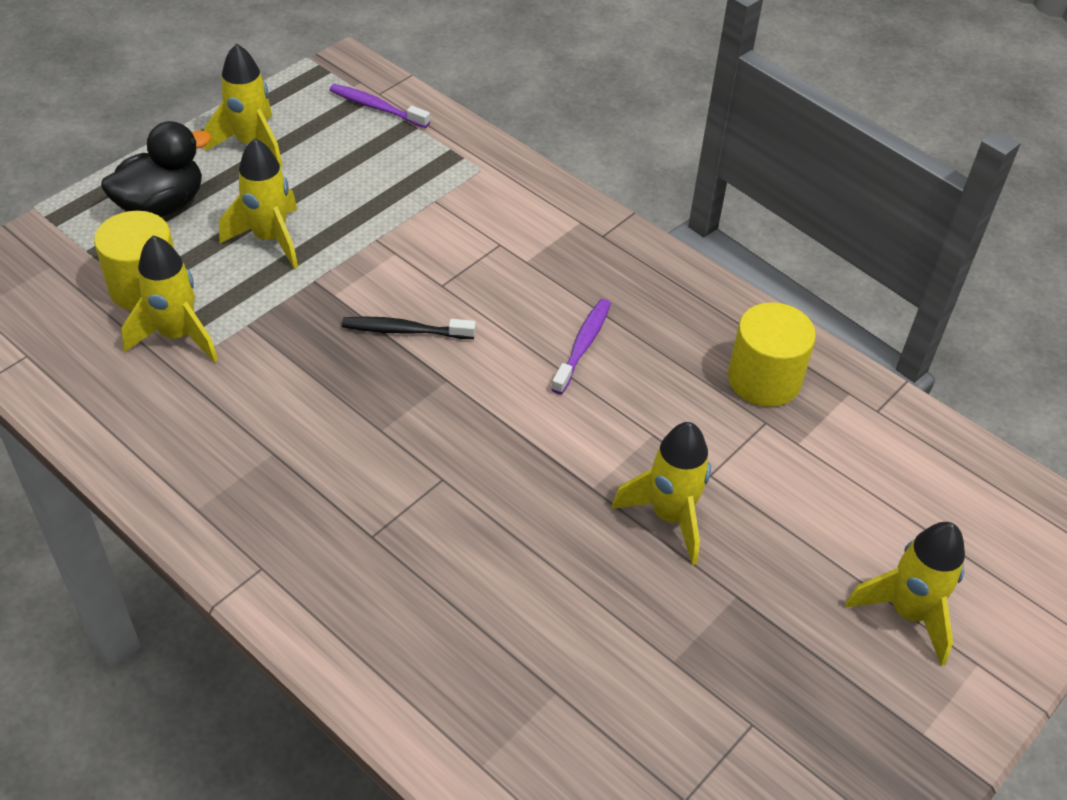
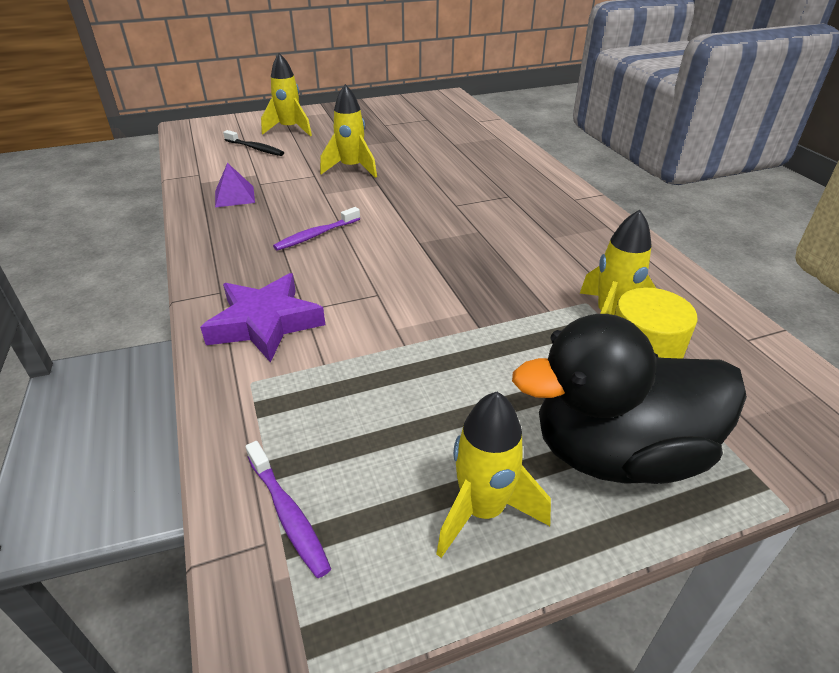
camera: 150 degrees left, 10 degrees down
(162, 205) = (617, 452): black duck -> black duck, size x1.54
(270, 239) = (505, 375): yellow rocket -> none
(404, 330) = (428, 273): black toothbrush -> black toothbrush (255, 148)
(522, 218) = (265, 323): none -> purple star
(764, 379) = (234, 196): yellow cylinder -> purple pyramid

